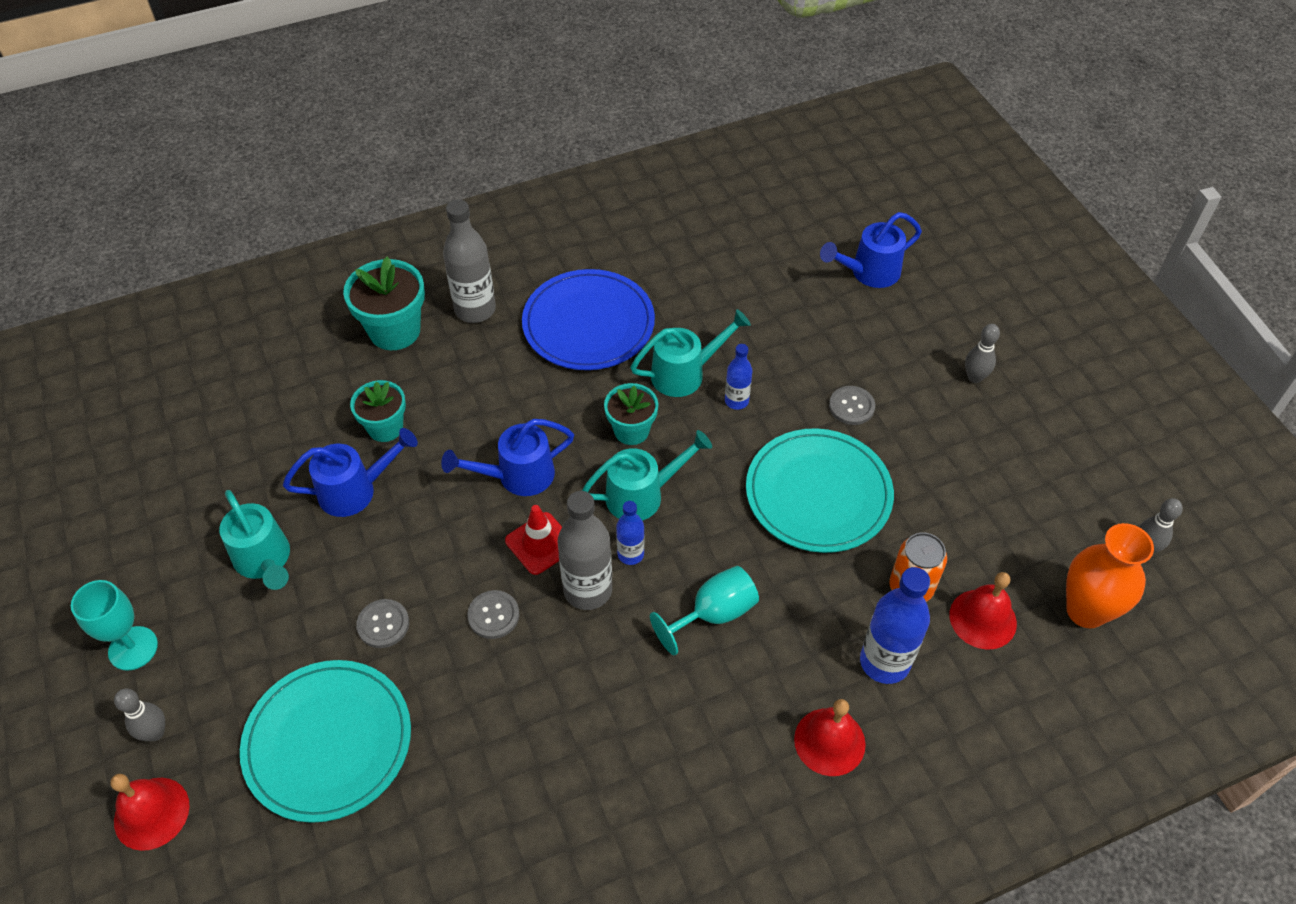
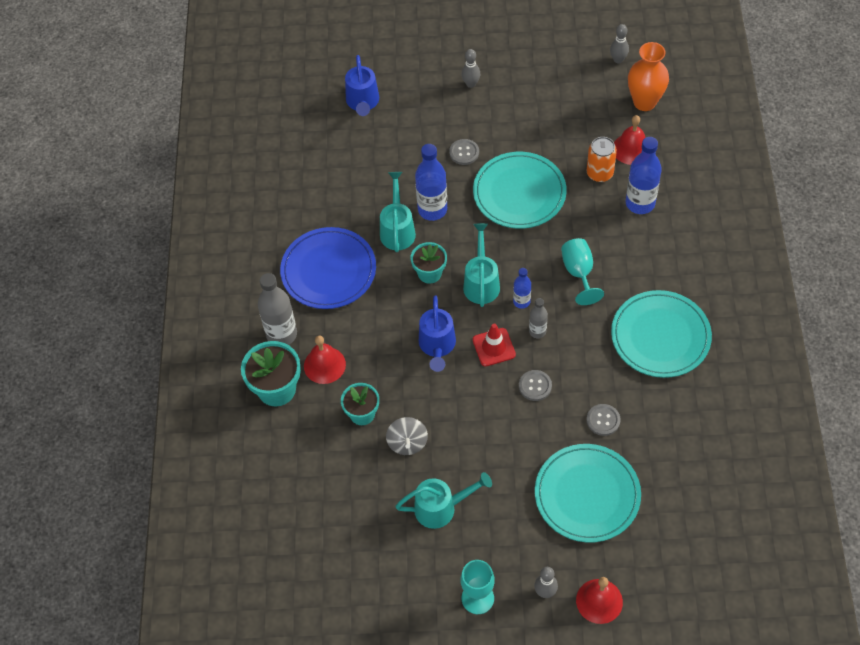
camera: 65 degrees left, 5 degrees up
(355, 490) = (407, 443): blue watering can -> grey spinning top
(383, 624) = (517, 448): grey button -> grey button (603, 420)
(588, 590) = (537, 331): grey bottle -> grey bottle, size x0.56
(645, 766) = (660, 336): none -> turquoise plate
(736, 401) = (432, 209): blue bottle -> blue bottle, size x1.79
(829, 741) = (676, 246): red bell -> red bell (324, 365)

